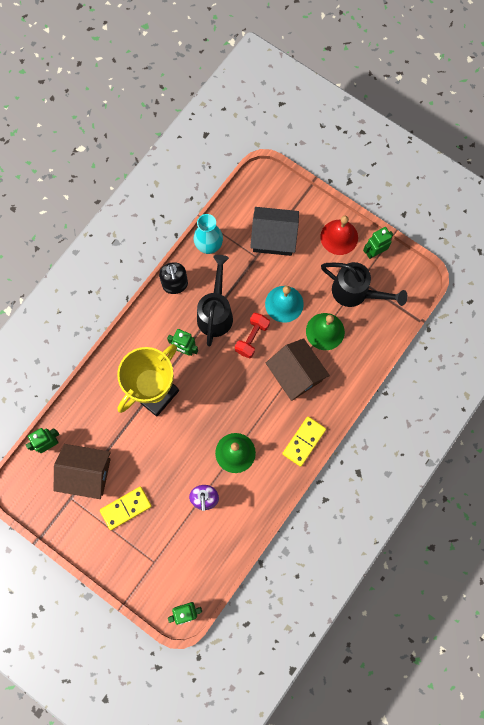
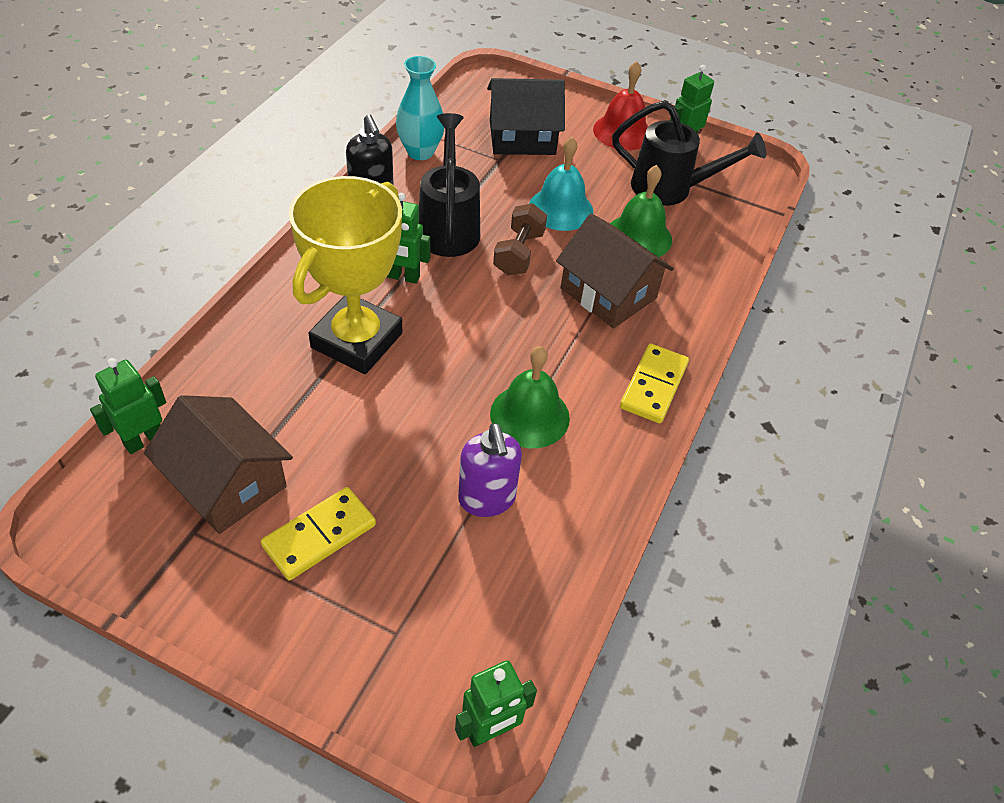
camera: 15 degrees left, 25 degrees down
(86, 473) = (227, 482): brown house -> brown house turned 45 degrees clockwise
(252, 338) = (518, 253): red dumbbell -> brown dumbbell

